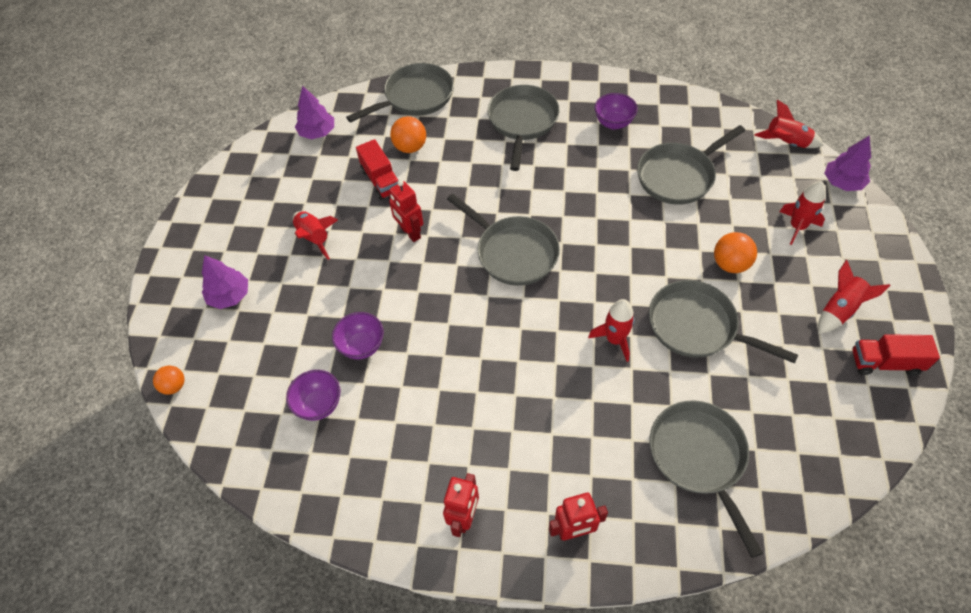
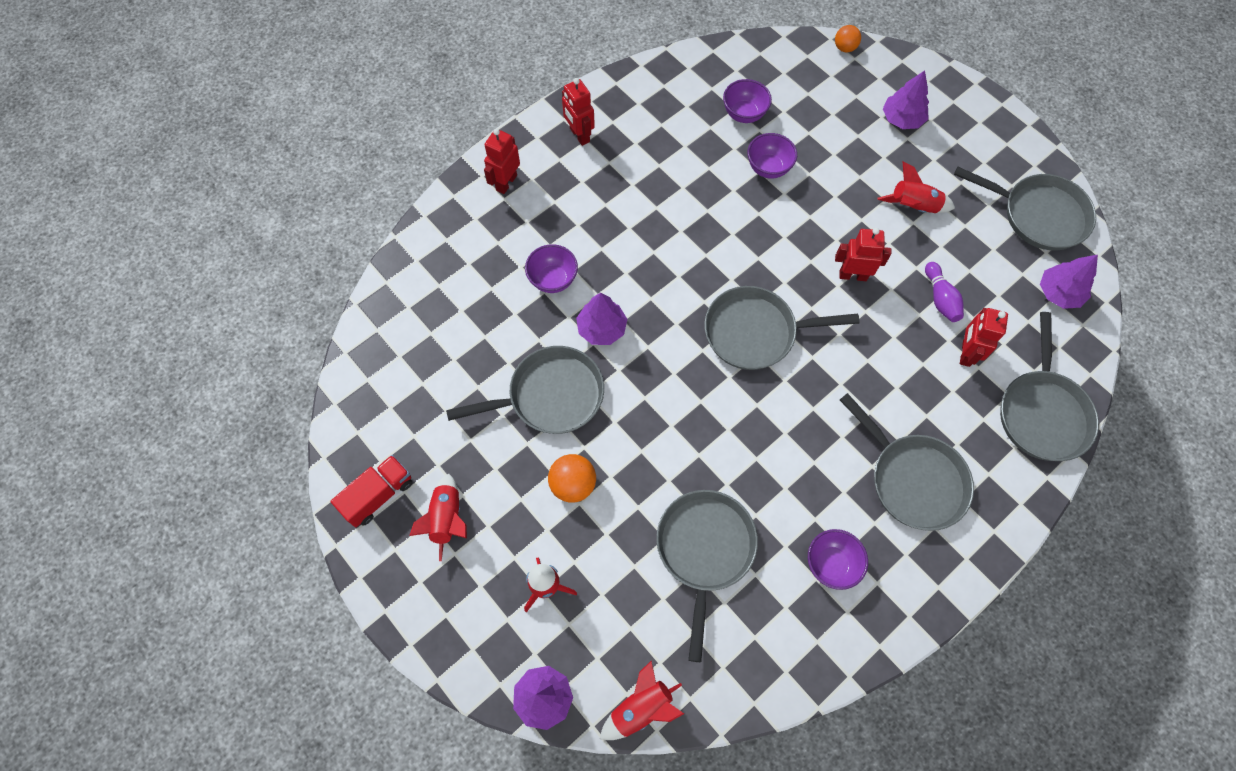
camera: 130 degrees right, 10 degrees up
(381, 180) = (940, 298): red truck -> purple bowling pin
(410, 147) = (965, 353): orange ball -> red robot
(615, 340) = (601, 328): red rocket -> purple tree
(616, 406) = (553, 280): none -> purple bowl
(699, 458) = (465, 293): grey pan -> grey pan (1038, 215)

